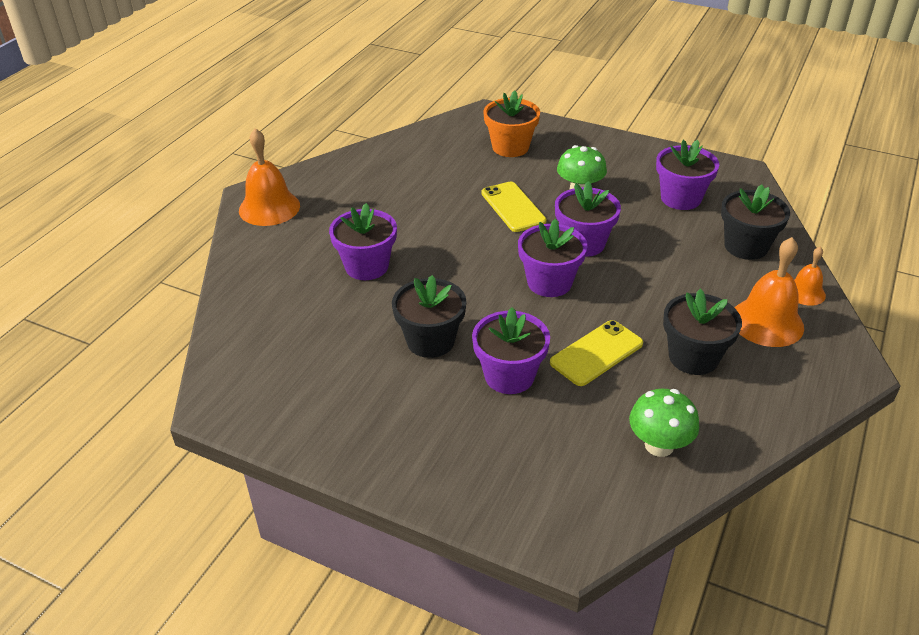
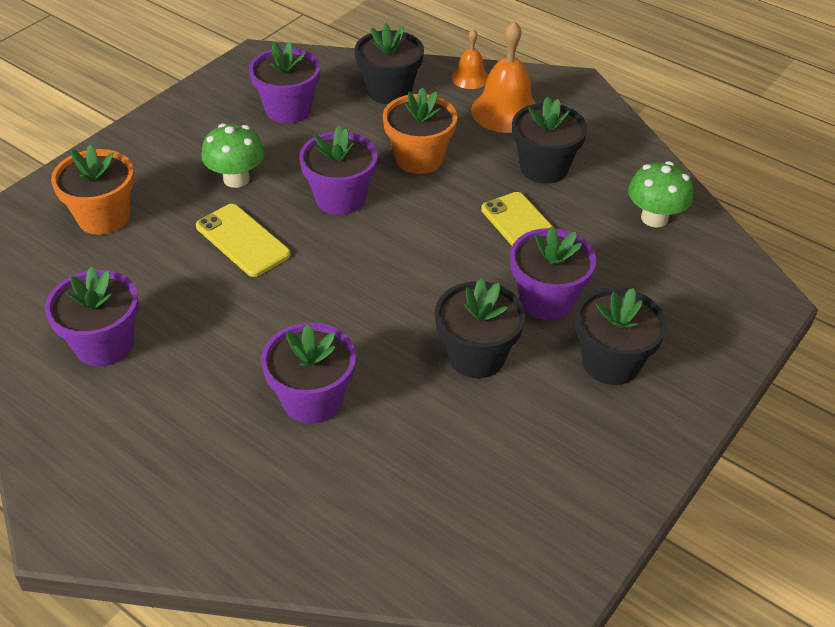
camera: 80 degrees left, 5 degrees up
(269, 208) = (115, 505): orange bell -> none
(446, 424) = (611, 362): none -> black flower pot
(513, 207) = (242, 240): yellow phone -> yellow phone turned 60 degrees clockwise
(549, 282) = (401, 239): purple flower pot -> purple flower pot (104, 344)
(659, 277) = (419, 158): none -> orange flower pot

